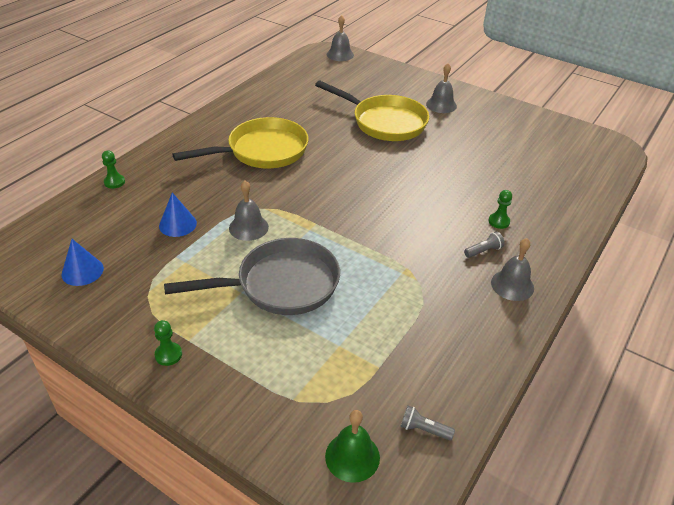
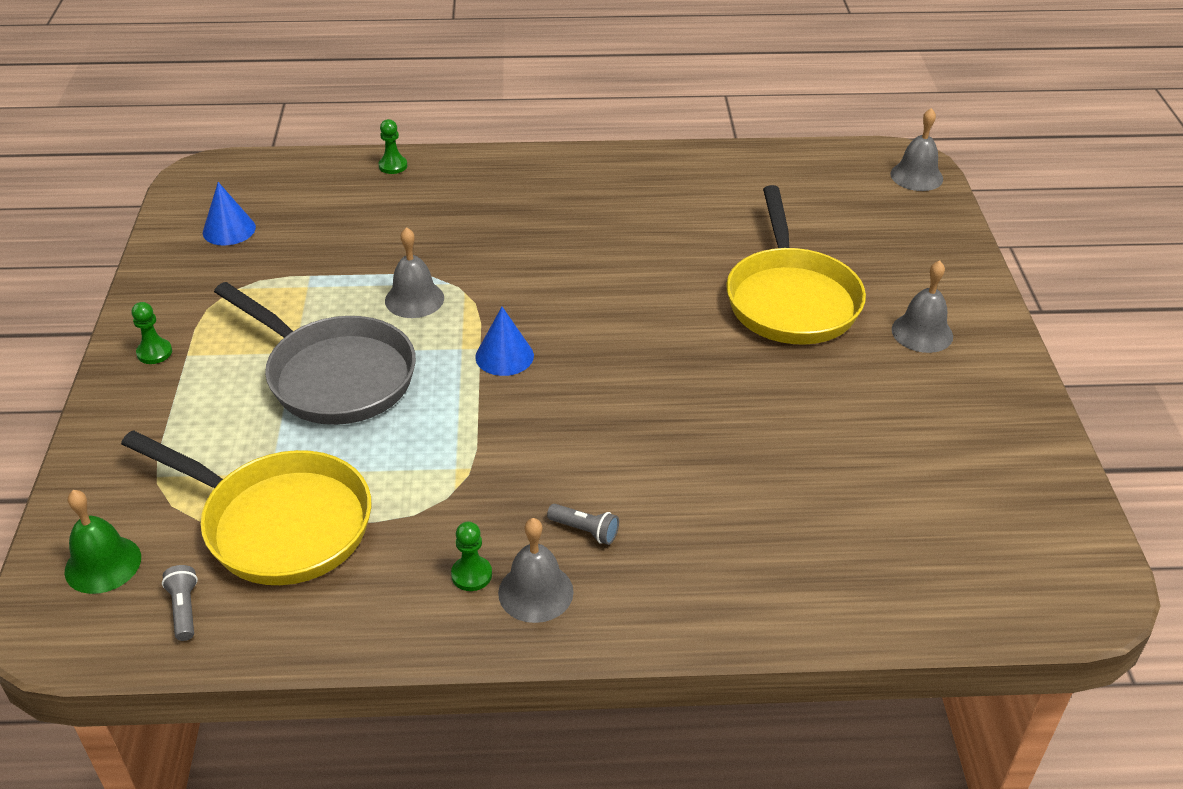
camera: 55 degrees right, 0 degrees up
(178, 224) = (365, 247): blue cone -> blue cone (504, 356)
(262, 151) = (580, 232): yellow pan -> yellow pan (279, 524)
(499, 221) = (675, 520): green pawn -> green pawn (471, 575)

